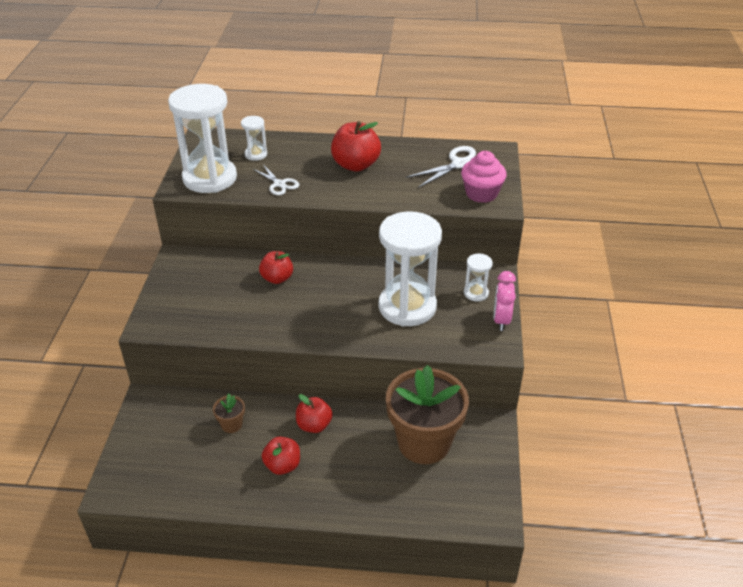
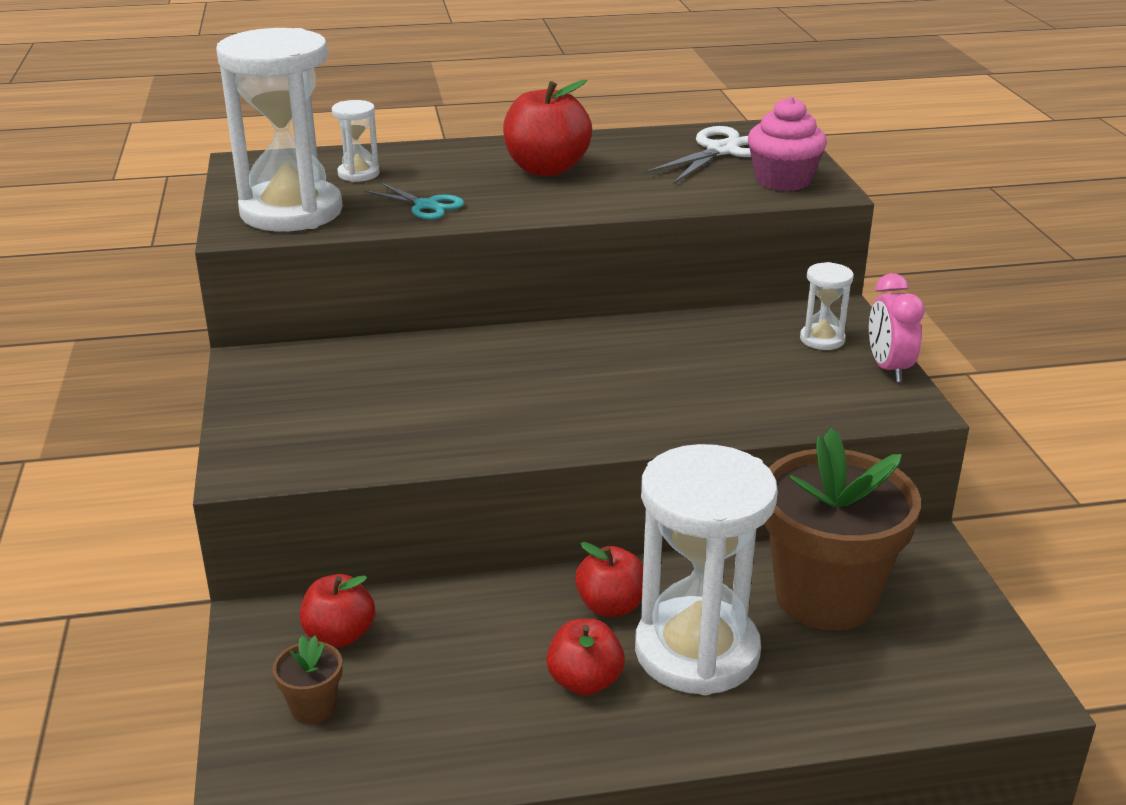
camera: 15 degrees left, 10 degrees down
(231, 424) = (451, 633): brown flower pot -> brown flower pot (313, 707)
(277, 278) = (460, 366): red apple -> red apple (339, 635)
(279, 184) = (426, 206): white scissors -> turquoise scissors
(407, 307) = (718, 373): white hourglass -> white hourglass (697, 651)

